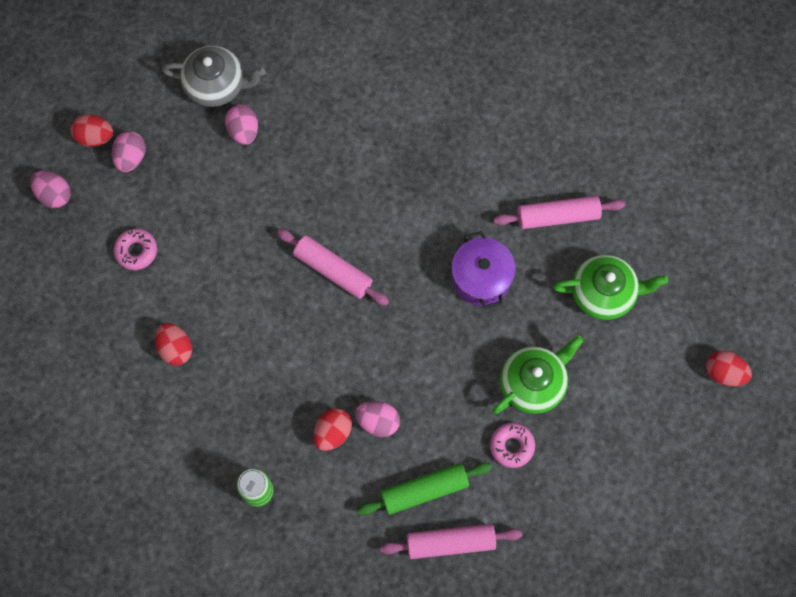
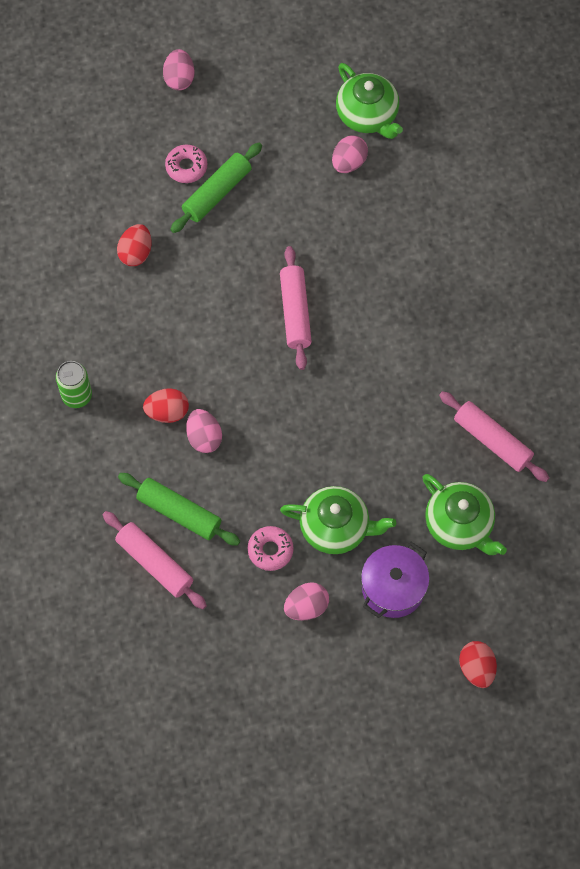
camera: 50 degrees right, 5 degrees down
(95, 137) = (249, 68): red egg -> none
(131, 158) = (255, 105): pink egg -> pink egg (306, 607)
(180, 246) = (217, 193): none -> green rolling pin
(216, 85) = (368, 115): grey teapot -> green teapot
(481, 278) = (387, 423): purple pot -> purple pot (393, 588)

